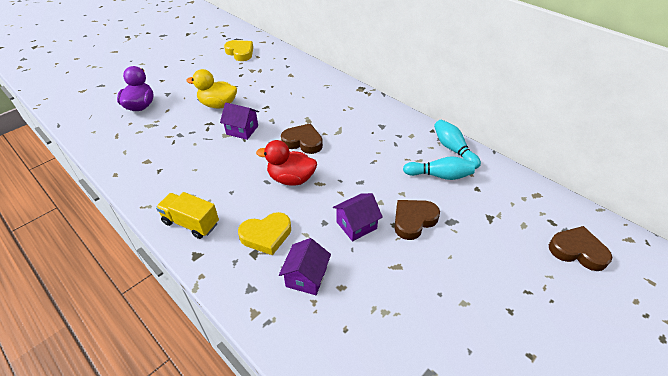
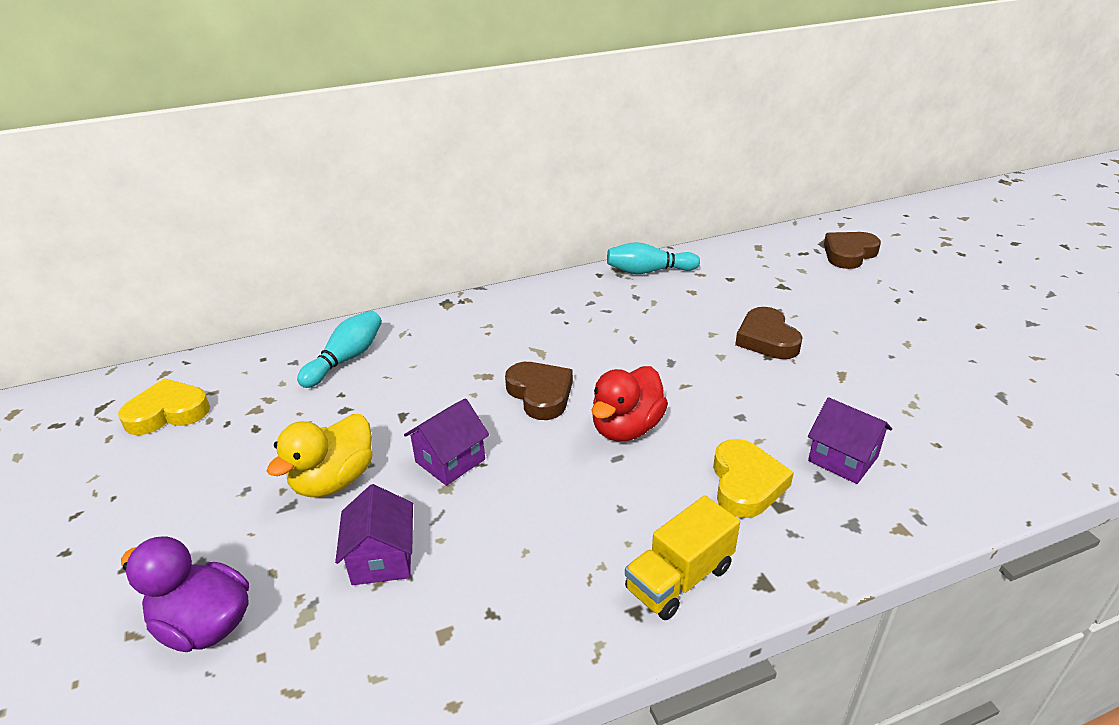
camera: 65 degrees left, 10 degrees down
(303, 142) = (540, 394): brown heart -> brown heart turned 105 degrees clockwise
(356, 225) = (757, 388): purple house -> purple house (382, 558)
(439, 175) = (693, 296): turquoise bowling pin -> turquoise bowling pin (346, 359)

